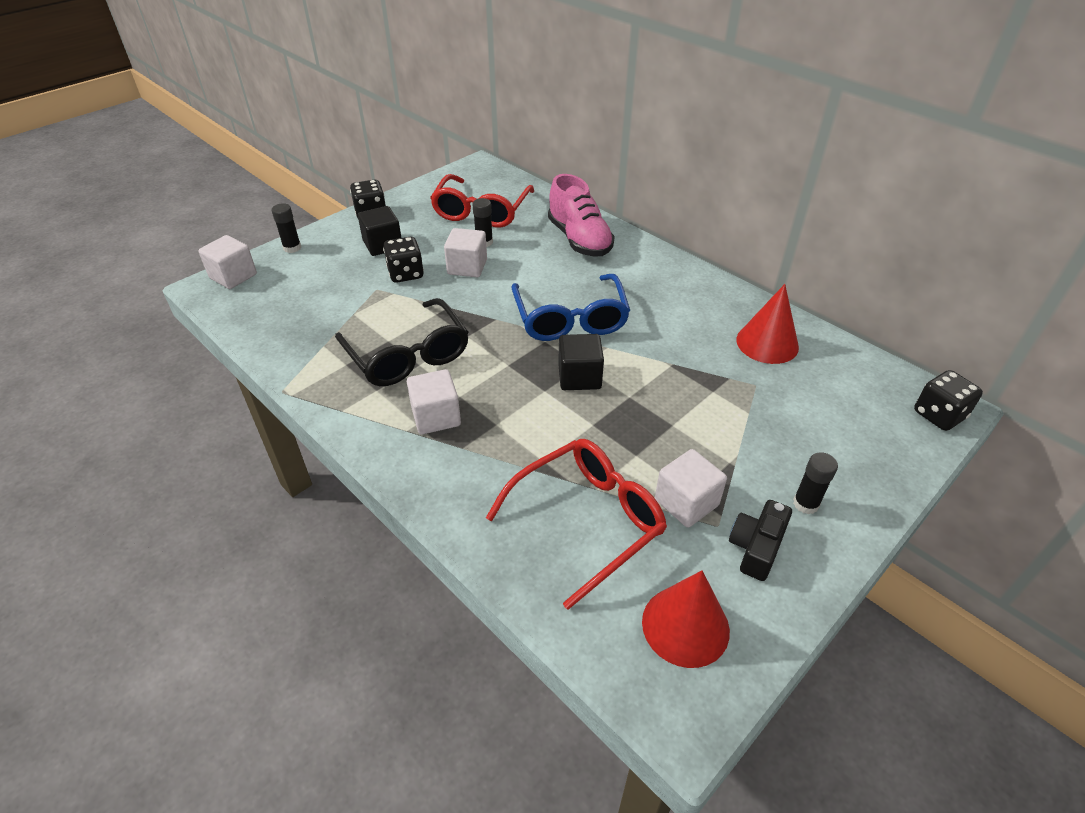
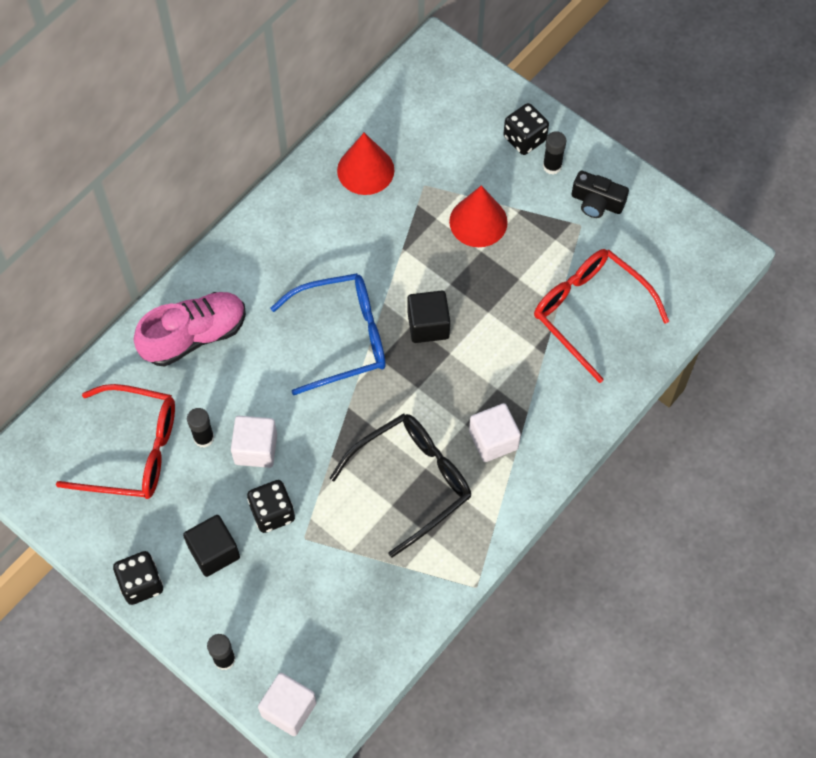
camera: 95 degrees left, 20 degrees up
(685, 625) = (666, 250): red cone -> red cone (478, 221)
(686, 502) = (562, 245): white cube -> none
(939, 415) = (446, 60): black dice -> black dice (524, 139)

